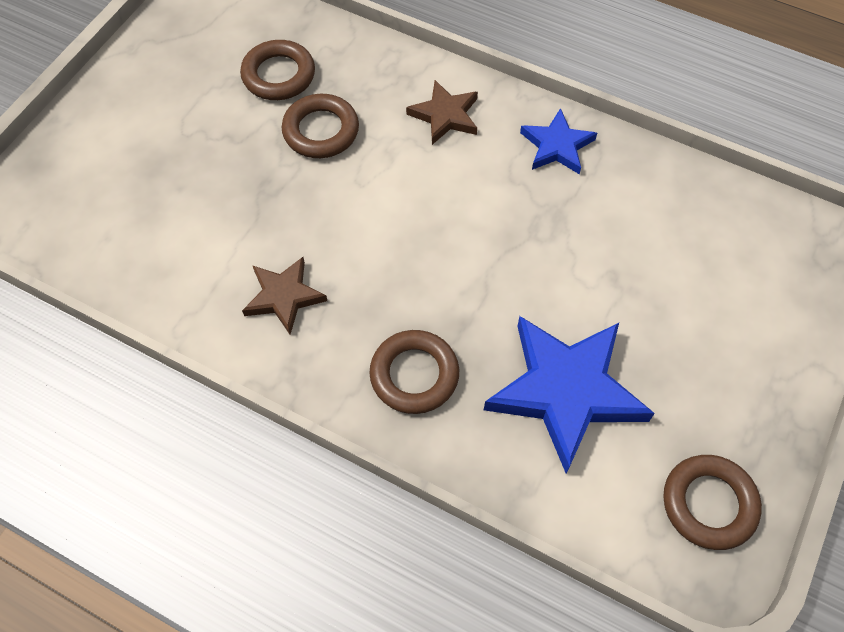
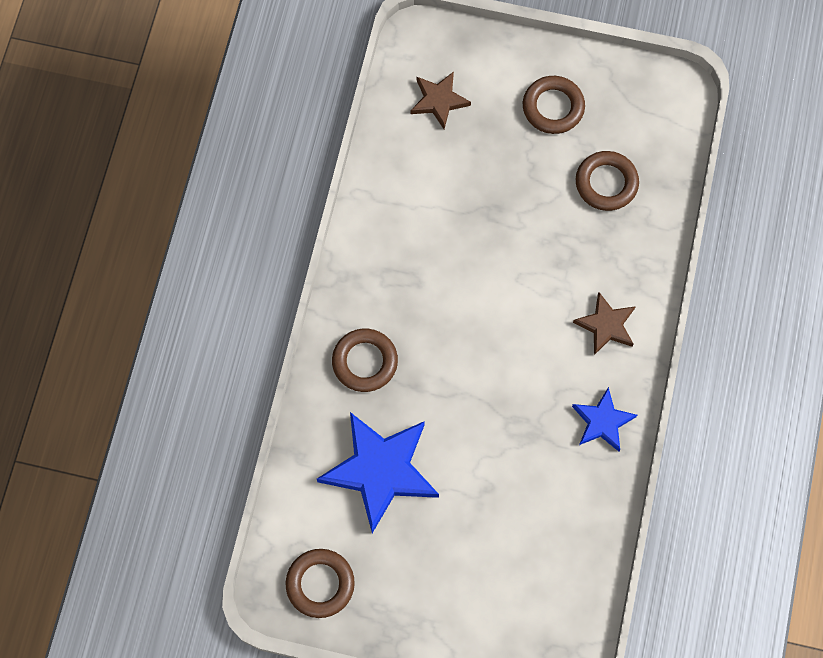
camera: 75 degrees right, 10 degrees up
(284, 297) = (402, 254): brown star -> brown star (439, 101)
(321, 131) = (559, 233): brown ring -> brown ring (553, 107)

